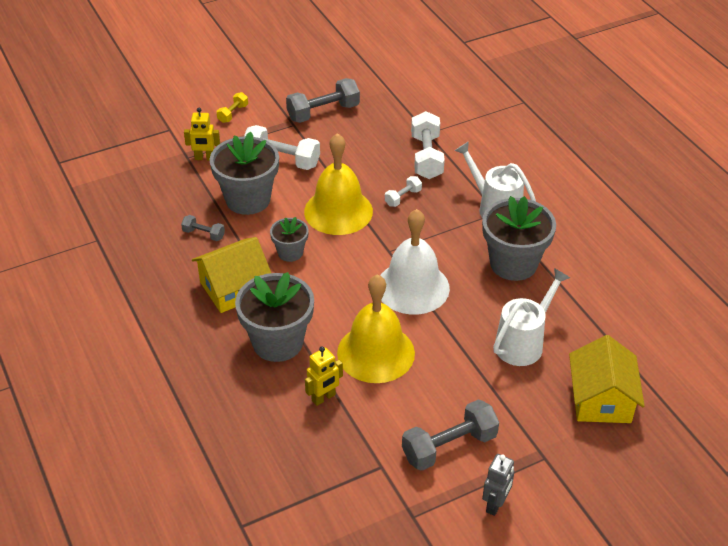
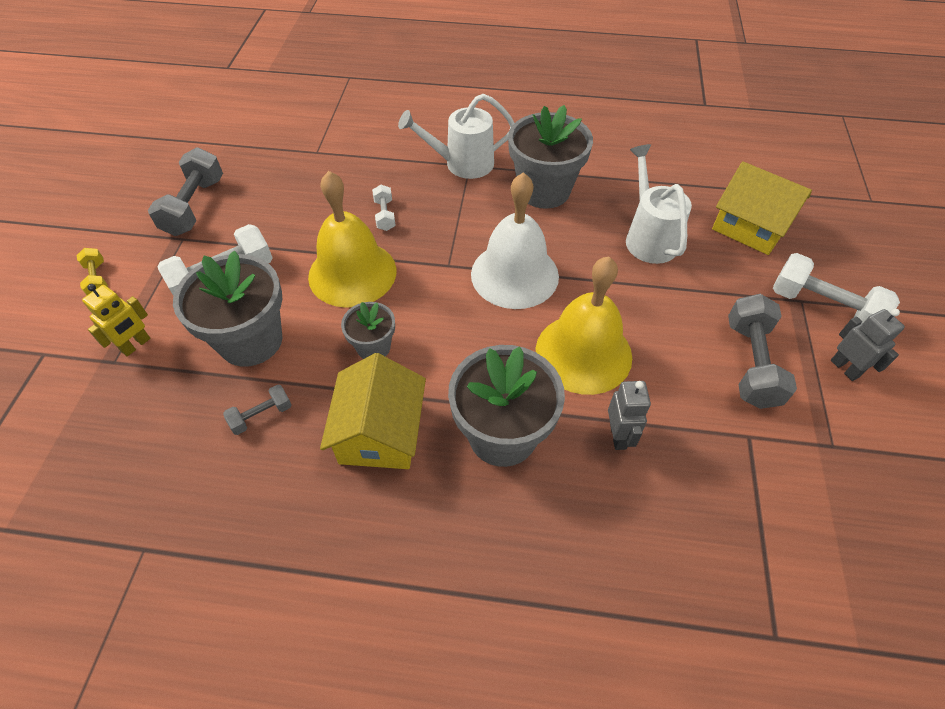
camera: 55 degrees left, 10 degrees up
(323, 398) = (618, 436): yellow robot -> grey robot
(426, 157) = (348, 170): white dumbbell -> white dumbbell (822, 307)

